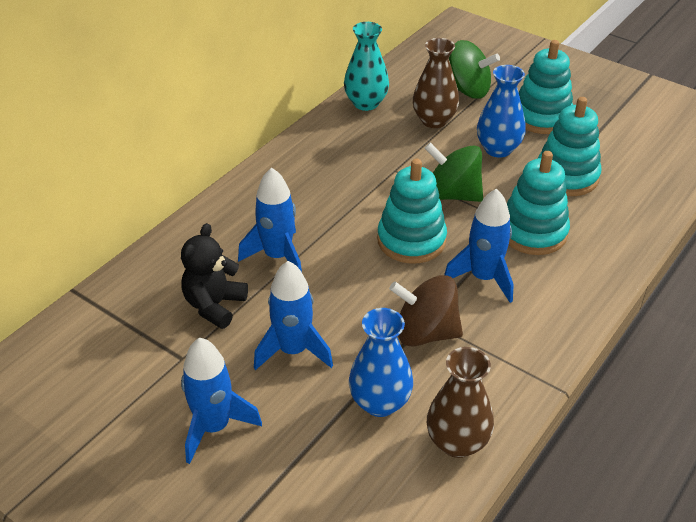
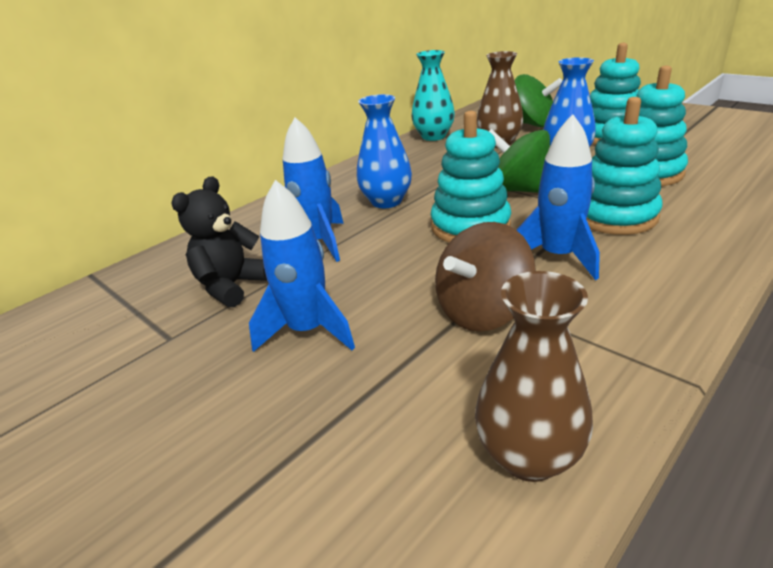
camera: 10 degrees right, 10 degrees down
(214, 427) = (171, 421): blue rocket -> none
(380, 402) = (411, 394): blue vase -> blue vase (386, 201)
(425, 333) = (482, 311): brown spinning top -> brown spinning top turned 60 degrees counterclockwise

